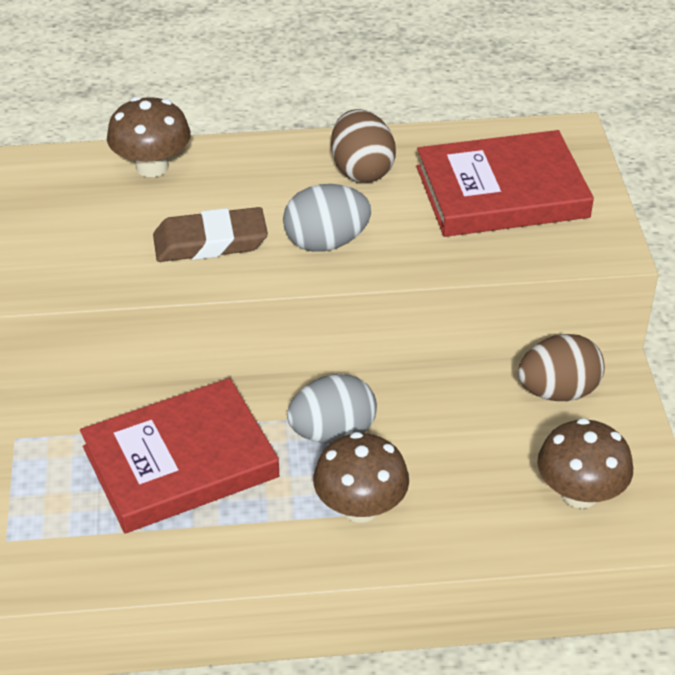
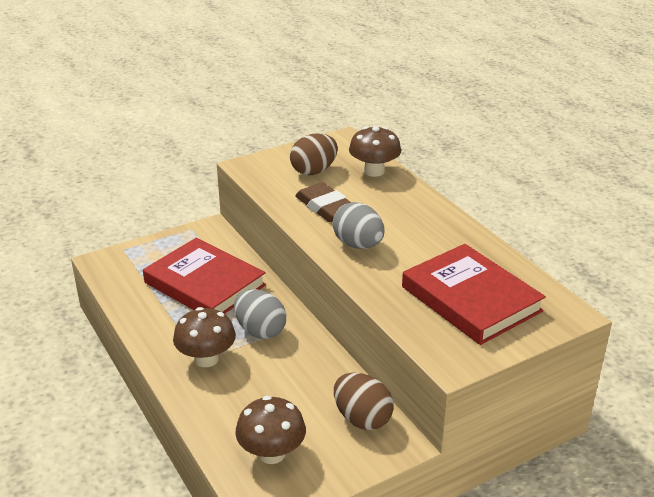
camera: 65 degrees right, 10 degrees down
(361, 170) = (439, 239): brown egg -> brown egg (314, 171)

